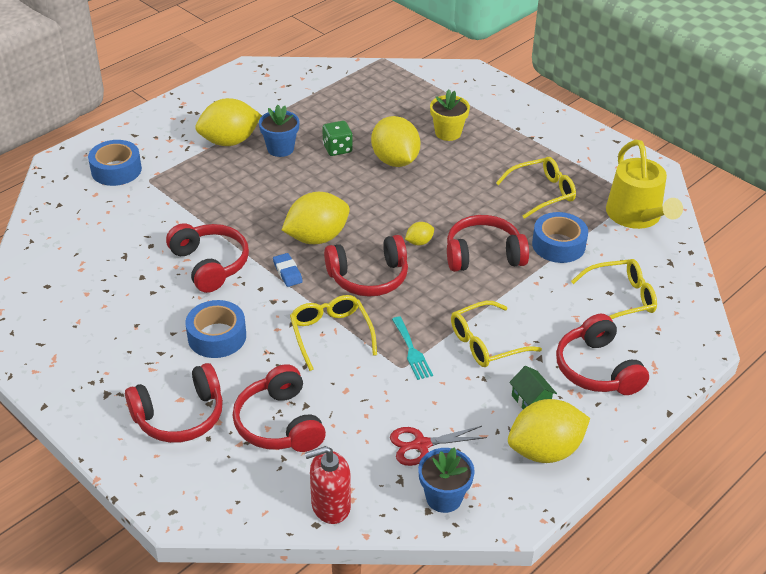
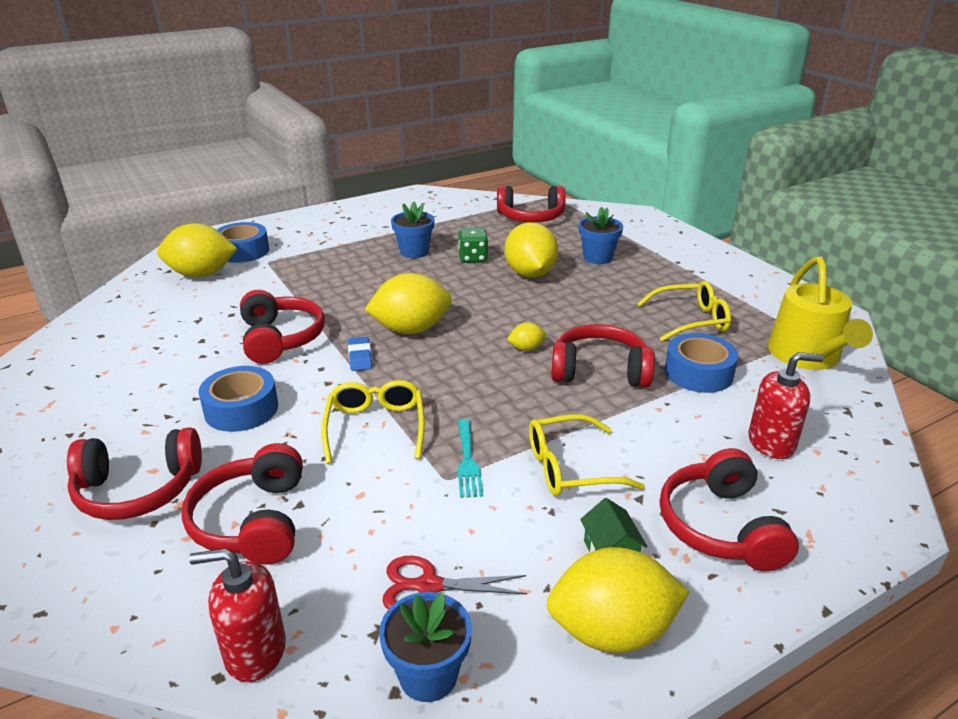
camera: 15 degrees right, 10 degrees down
(229, 141) = (367, 241): yellow lemon -> yellow lemon (201, 274)
(369, 277) = (451, 374): red headphones -> red headphones (530, 217)
(448, 133) = (597, 258): yellow flower pot -> blue flower pot
(620, 298) = (771, 443): yellow glasses -> red soap dispenser

